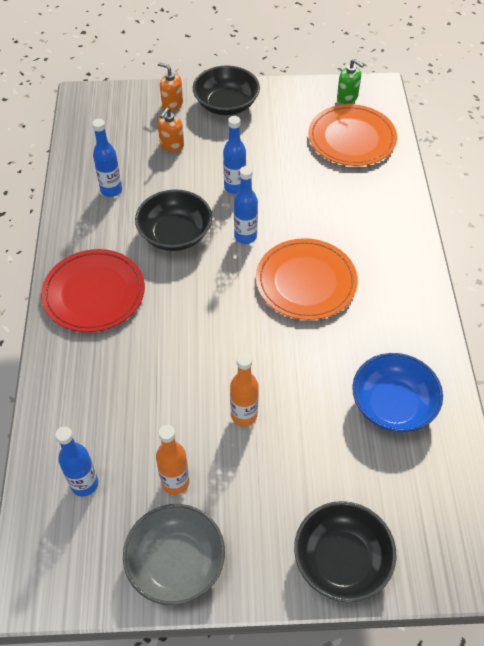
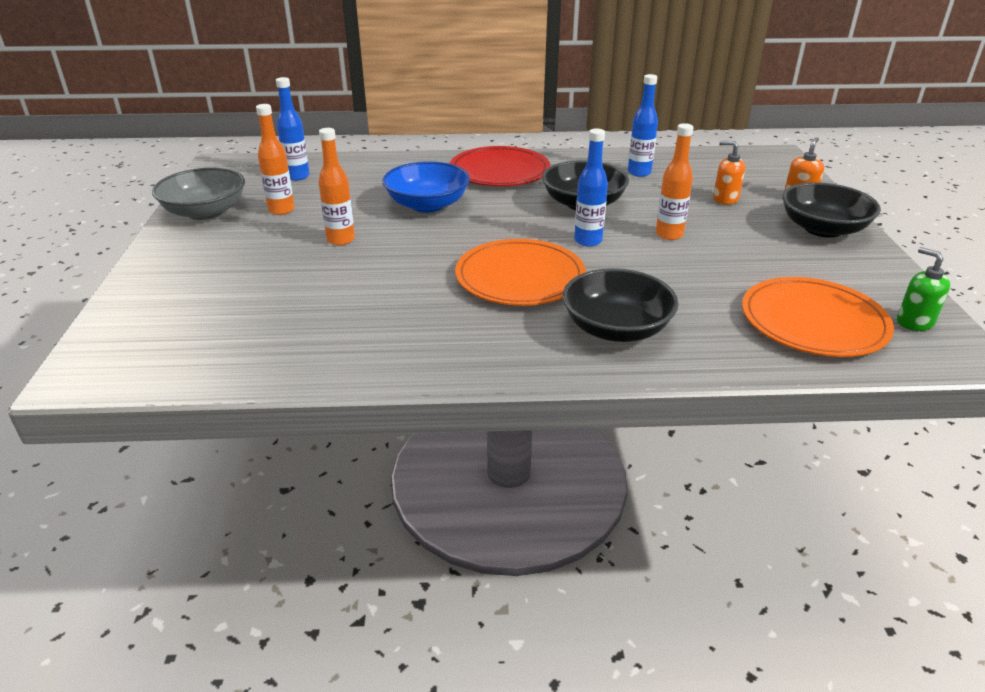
camera: 90 degrees right, 20 degrees down
(235, 187) = (669, 234): blue bottle -> orange bottle
(341, 560) = (154, 287): black bowl -> black bowl (616, 328)
(347, 97) = (914, 322): green soap dispenser -> green soap dispenser turned 105 degrees clockwise
(392, 405) = (324, 329): blue bowl -> blue bowl (427, 205)

